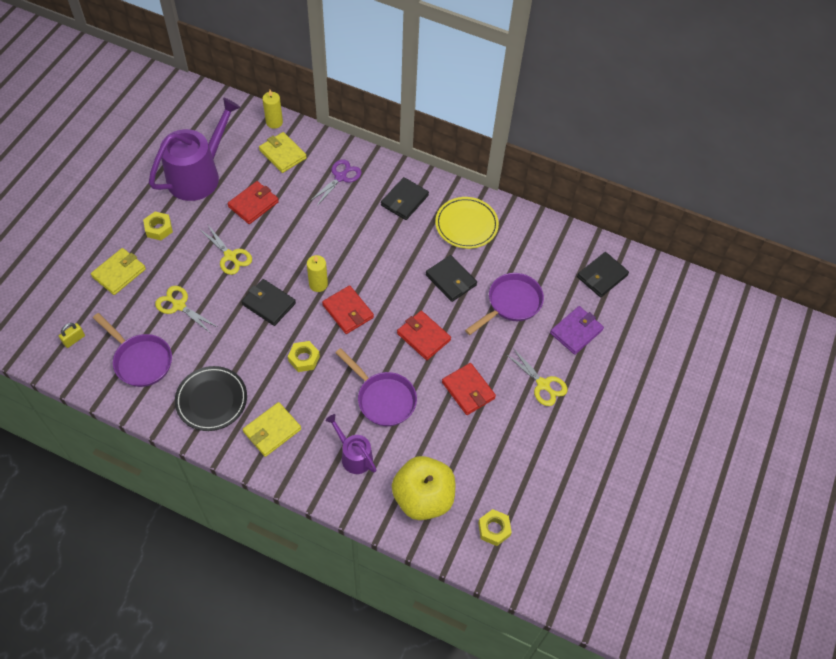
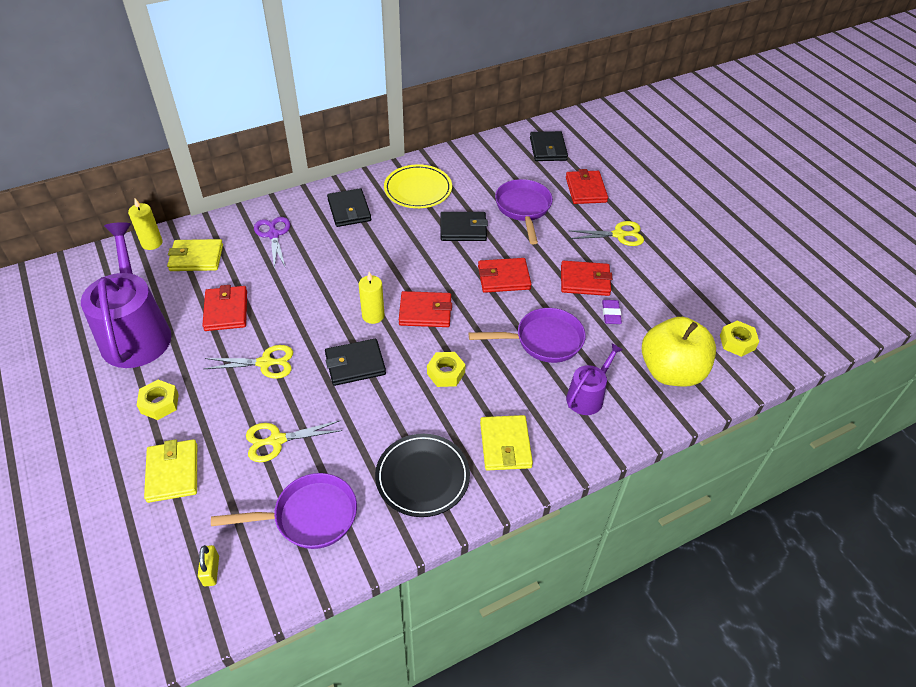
camera: 50 degrees left, 10 degrees down
(354, 456) = (587, 396): purple watering can -> purple watering can turned 135 degrees clockwise
(448, 427) = (611, 314): none -> purple eraser
(576, 331) = (585, 190): purple wallet -> red wallet

